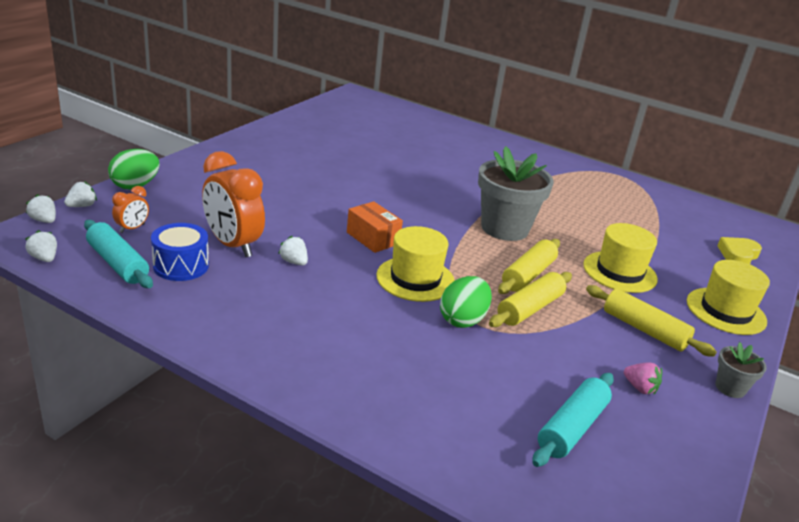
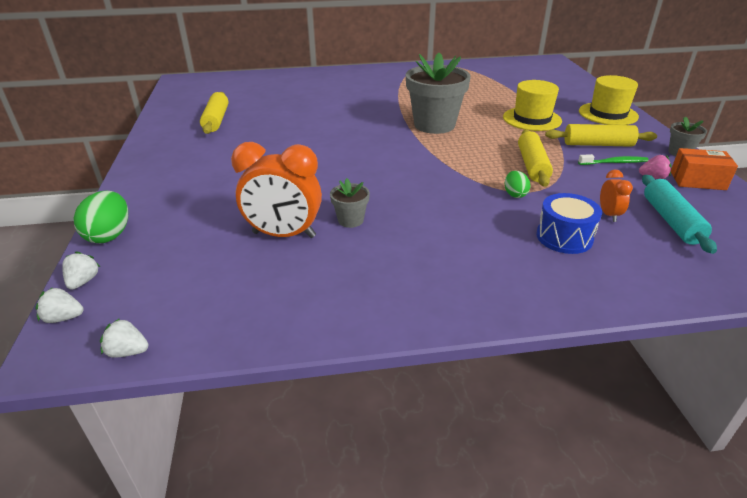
camera: 35 degrees left, 5 degrees up
(117, 263) = (211, 309): turquoise rolling pin -> none
(132, 228) = (172, 272): orange clock -> orange clock (608, 215)
(181, 266) = (271, 276): blue drum -> blue drum (564, 237)
(294, 262) = (350, 220): white strawberry -> grey flower pot
(373, 238) = (371, 173): orange box -> orange box (697, 180)
(415, 279) = (444, 185): yellow hat -> none
(463, 320) = (515, 194): green egg -> green egg, size x0.59
(528, 275) = (496, 146): yellow rolling pin -> yellow rolling pin (216, 120)
(625, 353) = (614, 163): none -> green toothbrush
(738, 255) = (560, 82): yellow heart -> none

